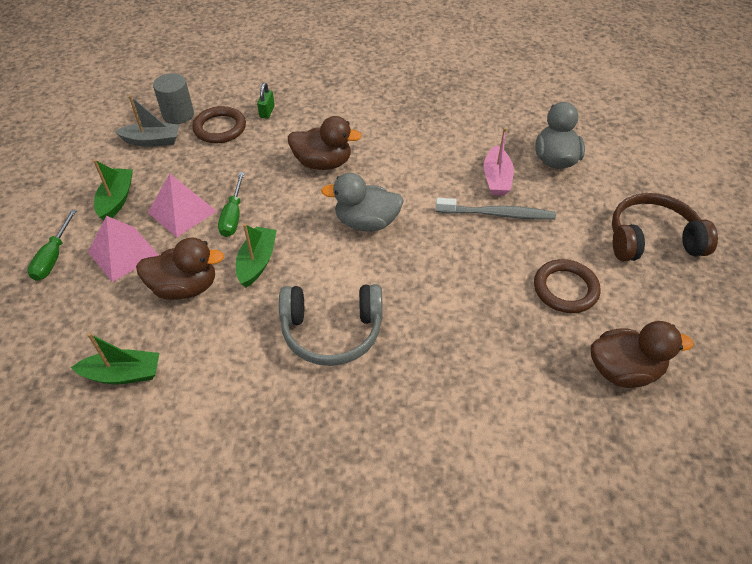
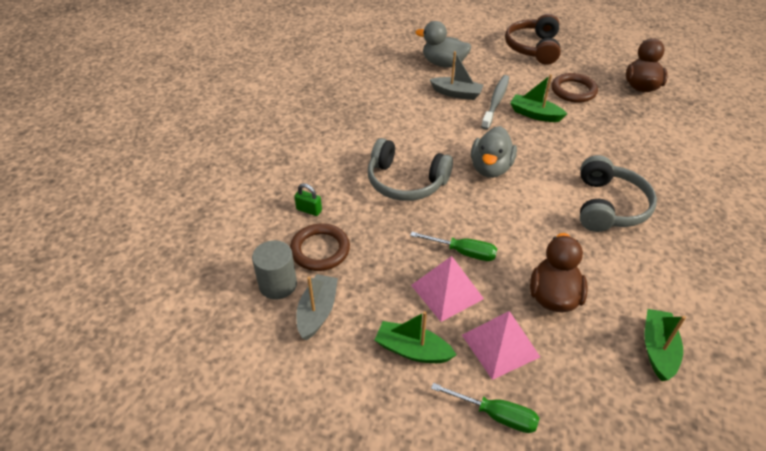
camera: 75 degrees left, 5 degrees down
(257, 262) = (527, 242): green boat -> green boat (535, 114)
(323, 163) = (405, 182): brown duck -> grey headphones
(496, 179) = (456, 93): pink boat -> grey boat

